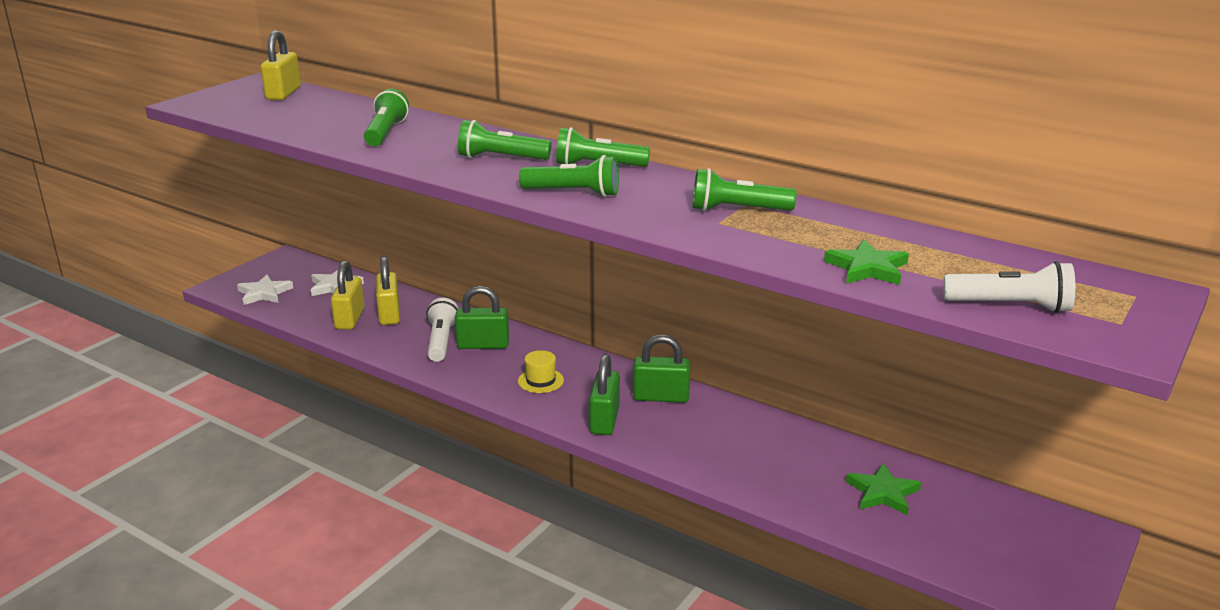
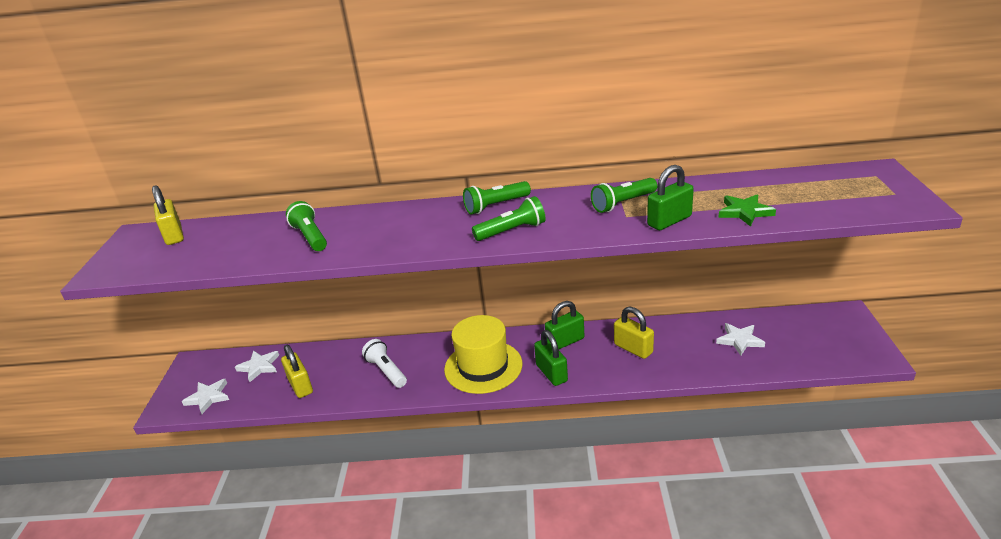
camera: 30 degrees left, 5 degrees up
(389, 314) = (326, 369): yellow padlock -> yellow padlock (633, 348)
(483, 345) = (417, 360): green padlock -> green padlock (669, 221)
(501, 158) = (425, 225): green flashlight -> none
(540, 380) = (483, 366): yellow hat -> yellow hat, size x2.34
(883, 493) = (739, 340): green star -> white star
(1010, 306) = (840, 205): white flashlight -> none

